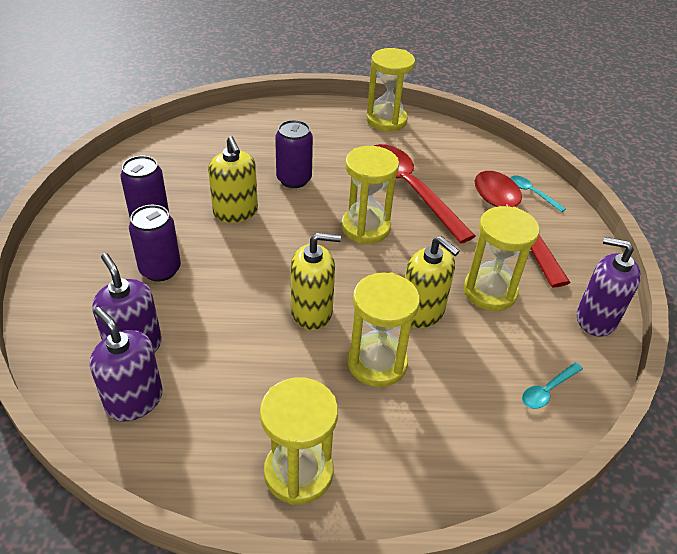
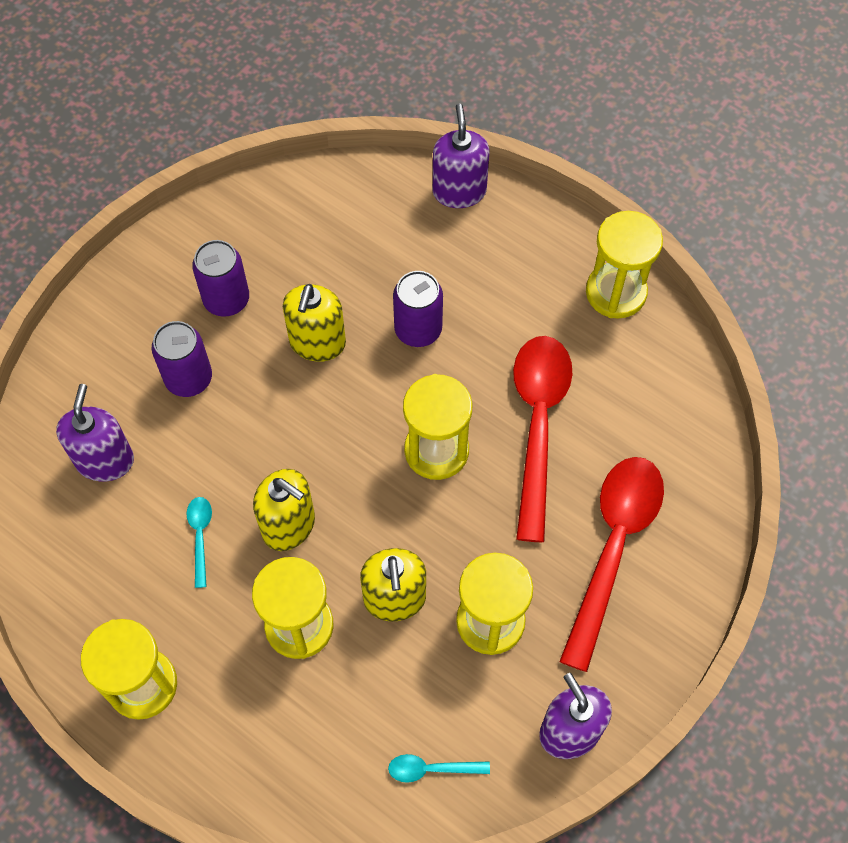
camera: 40 degrees right, 20 degrees up
(134, 400) = (67, 520): purple soap dispenser -> purple soap dispenser (459, 191)
(532, 193) = (684, 522): turquoise spoon -> turquoise spoon (200, 536)

